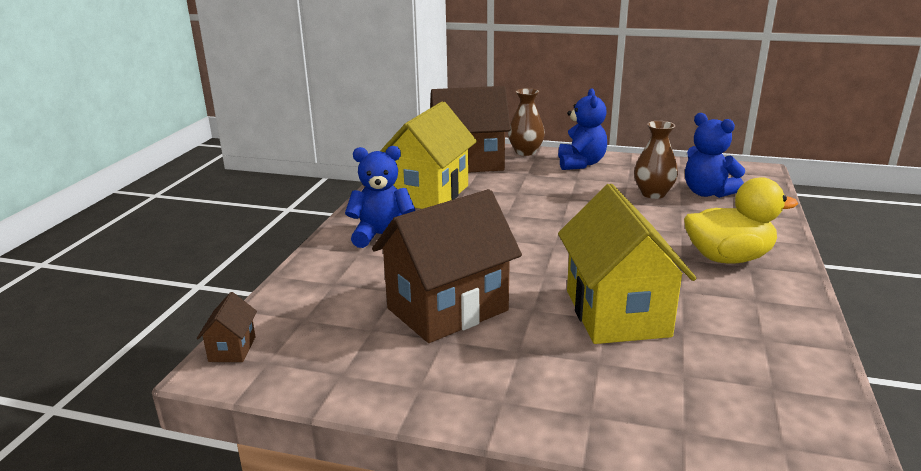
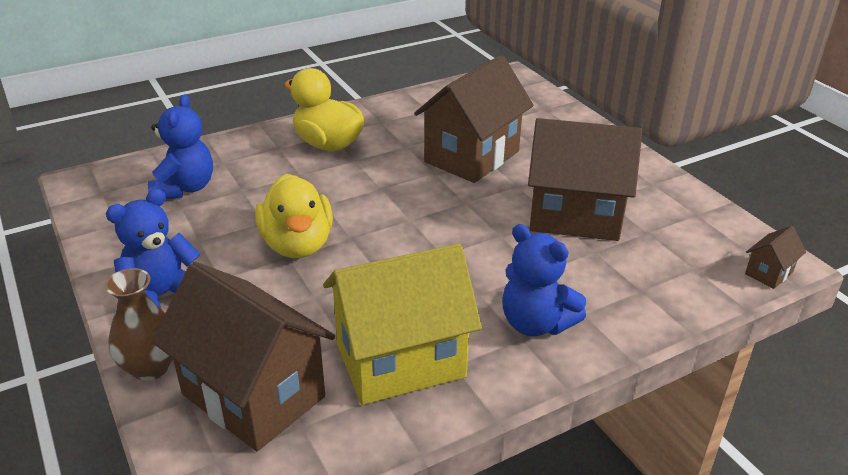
camera: 135 degrees left, 10 degrees up
(579, 203) = (297, 245): none -> yellow duck
(617, 313) = (471, 157): yellow house -> brown house
(653, 194) = (219, 214): brown vase -> none

